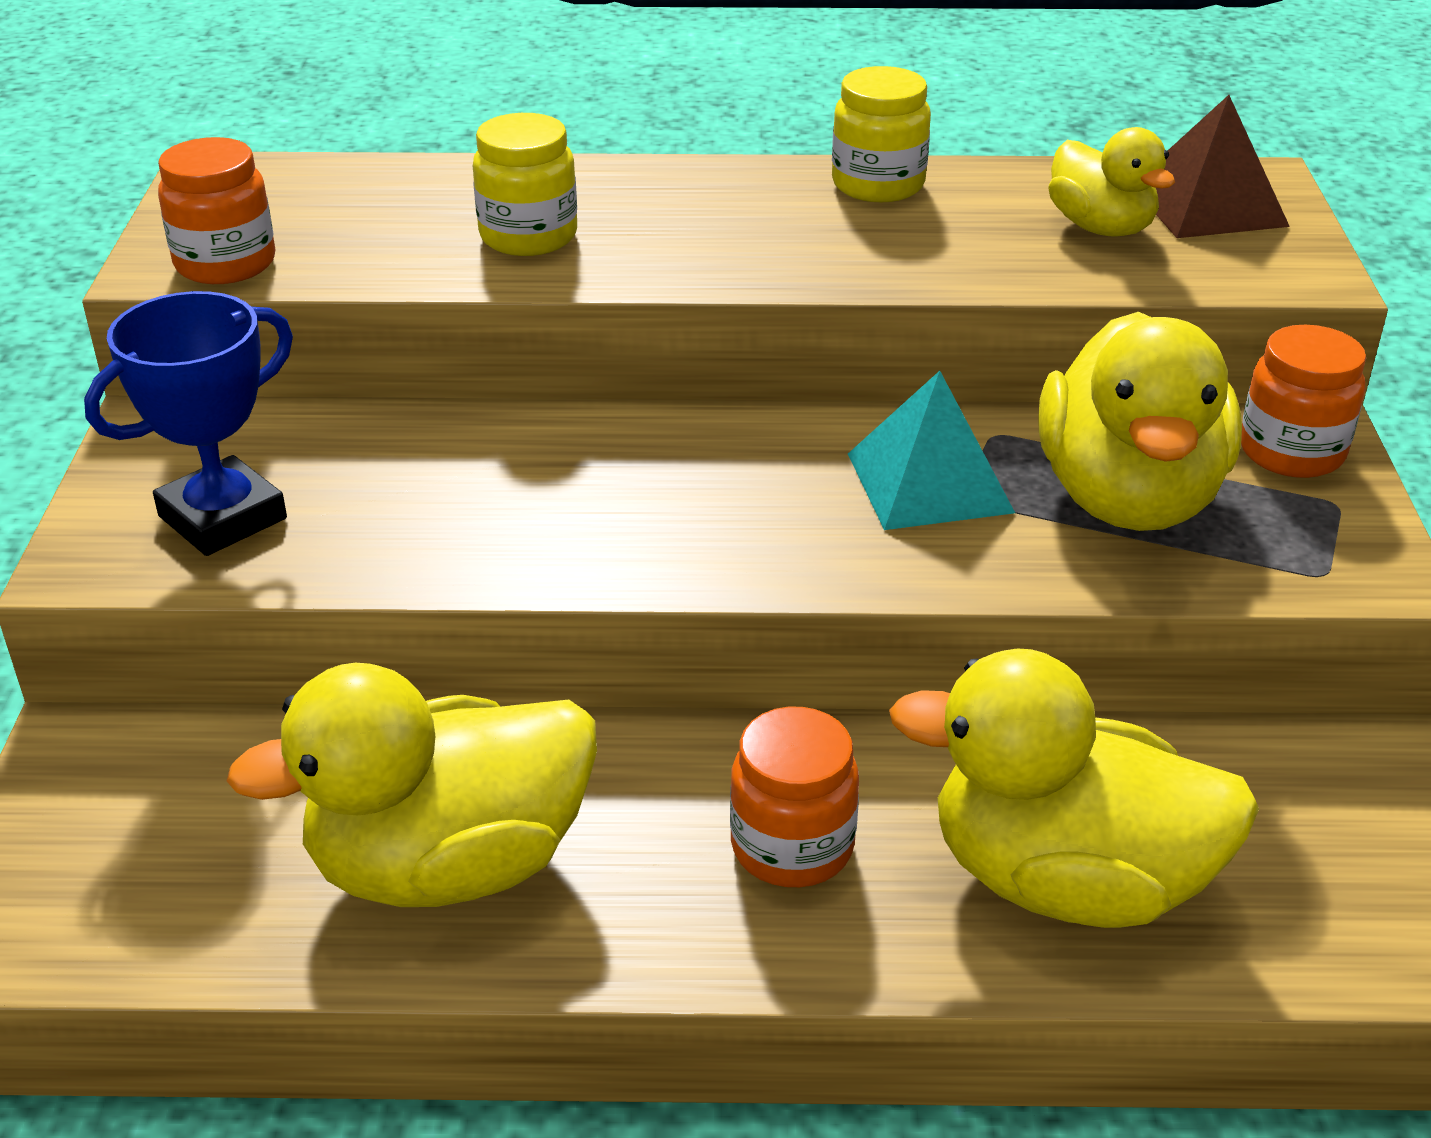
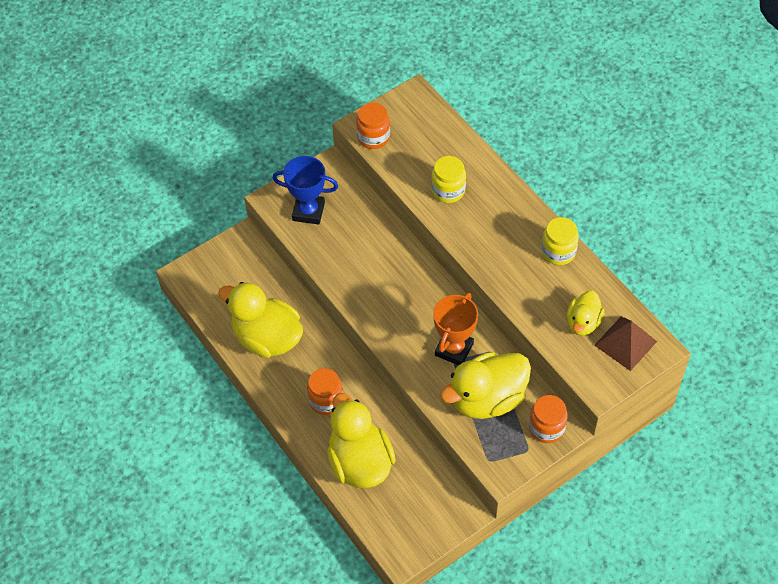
camera: 55 degrees right, 20 degrees up
(929, 482) = (454, 349): turquoise pyramid -> orange trophy

